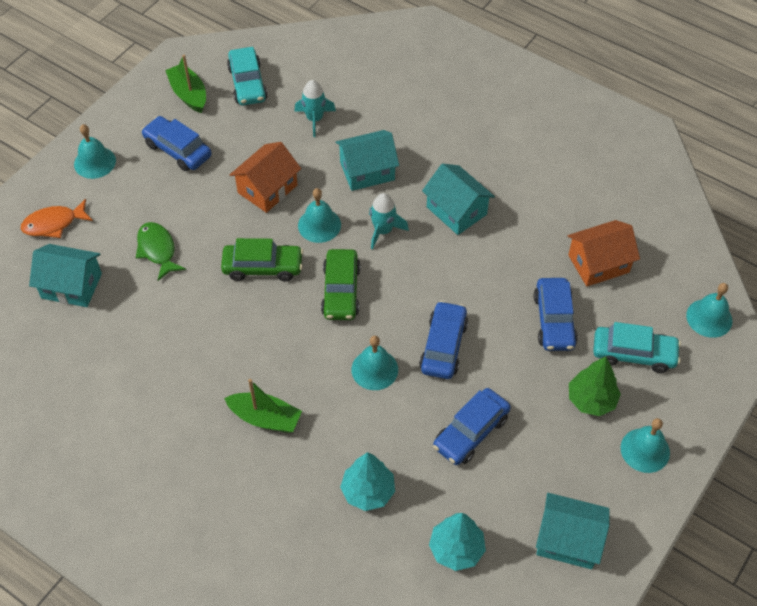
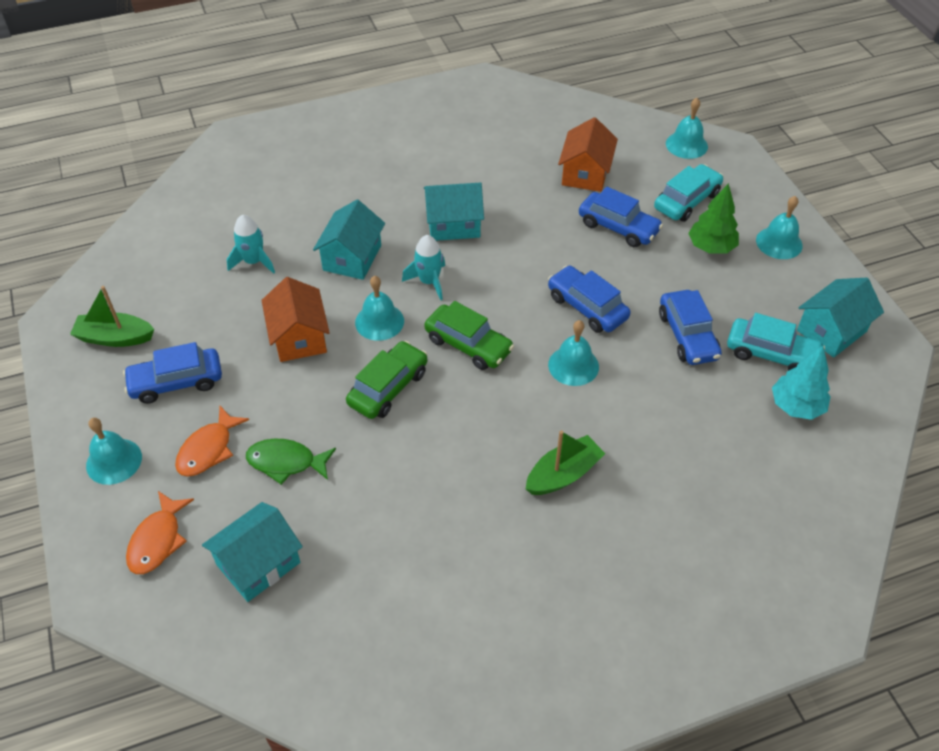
camera: 55 degrees left, 5 degrees down
(138, 203) = (208, 449): none -> orange fish
(247, 84) = (155, 287): turquoise car -> turquoise car (771, 354)
(368, 491) = (698, 437): turquoise tree -> none

